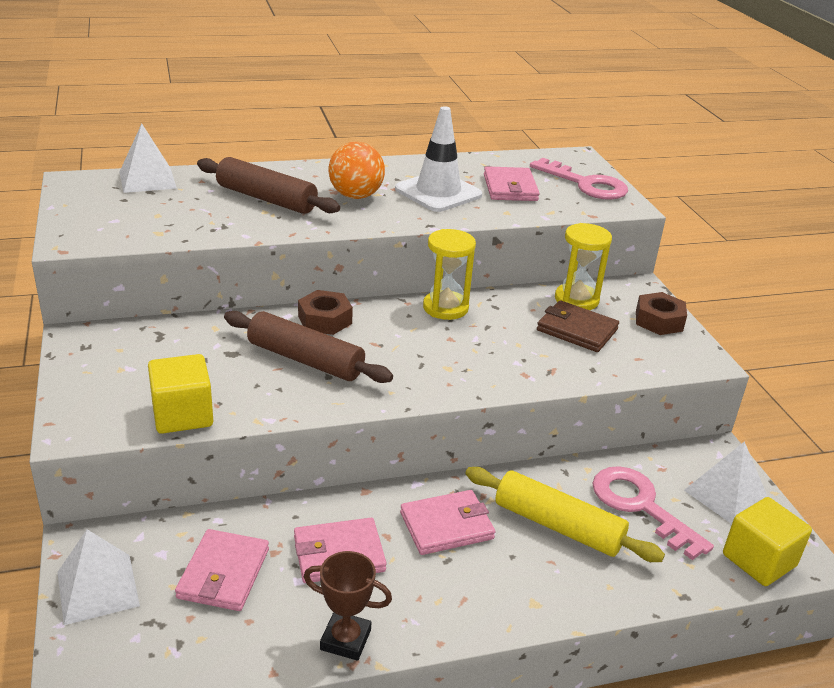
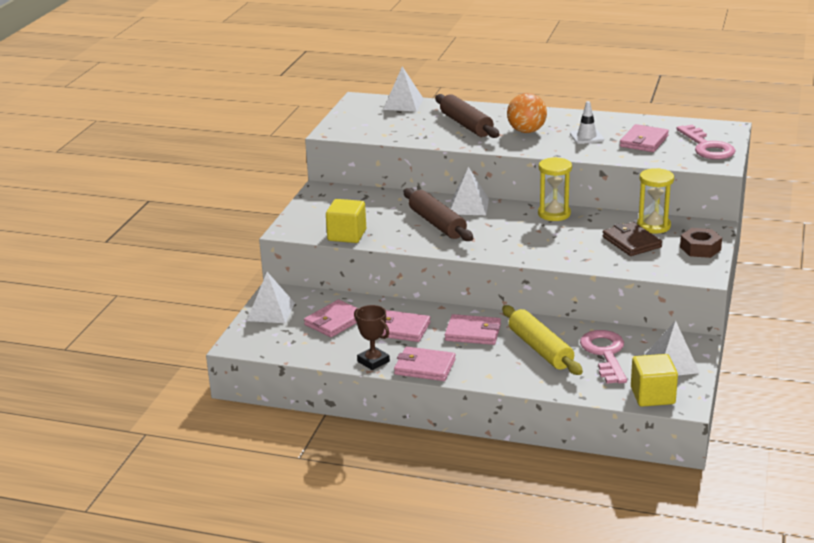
camera: 35 degrees right, 5 degrees down
(325, 320) = (469, 206): brown nut -> white pyramid
(432, 621) = (424, 367): none -> pink wallet
(438, 192) = (586, 137): white traffic cone -> white traffic cone, size x0.58

